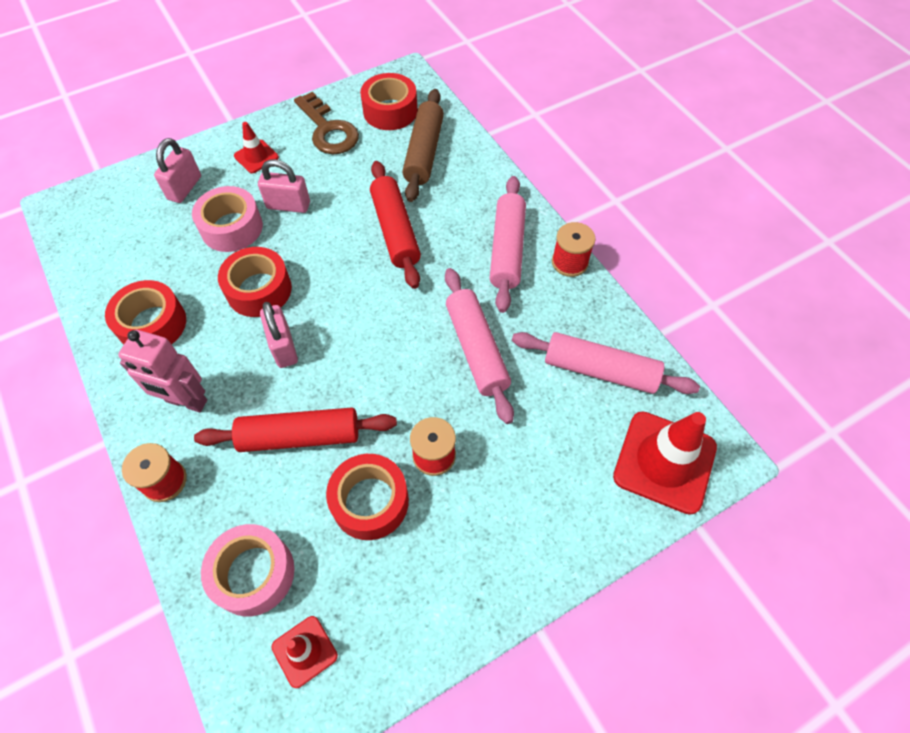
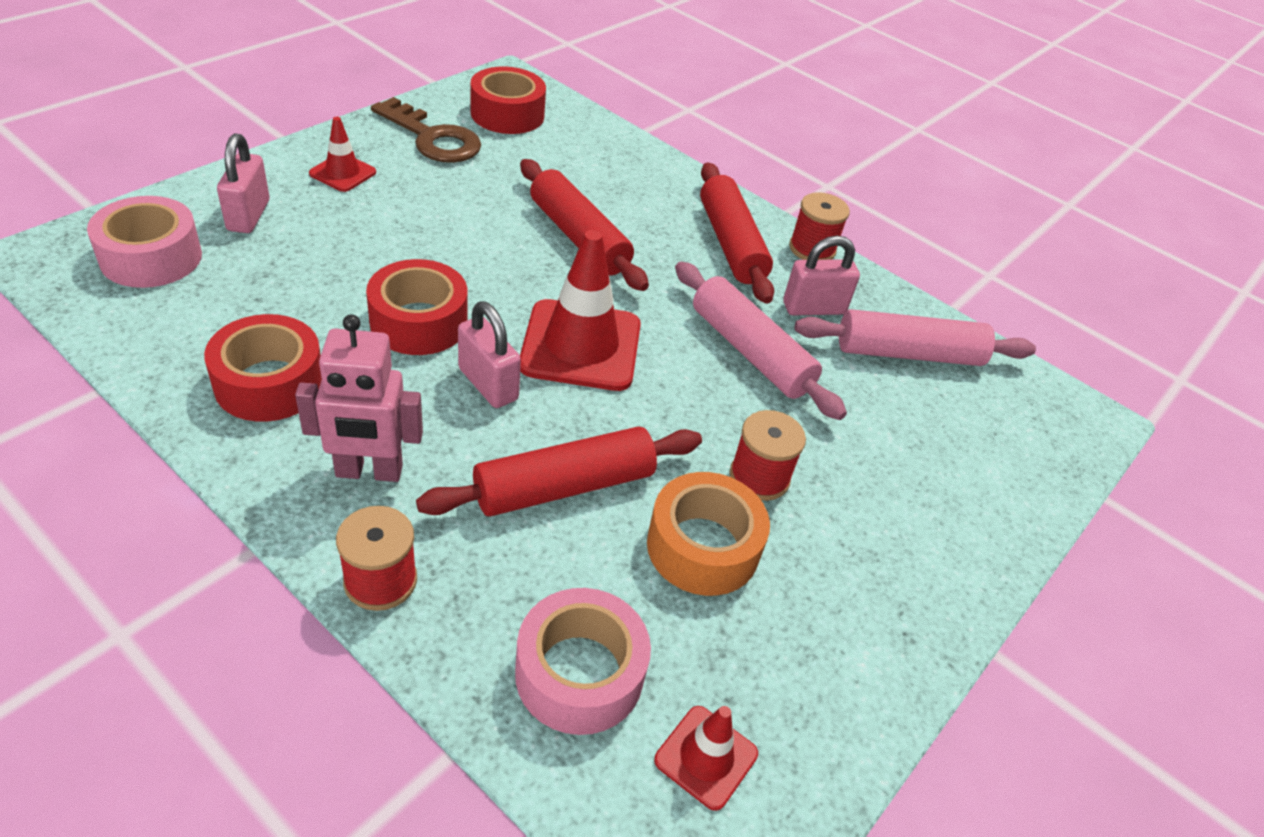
camera: 25 degrees left, 15 degrees down
(232, 227) = (343, 255): pink tape -> pink tape (151, 257)
(288, 205) = (416, 223): pink padlock -> pink padlock (813, 308)
(370, 501) = (703, 547): red tape -> orange tape
(424, 152) = (574, 154): brown rolling pin -> none
(507, 250) = (731, 244): pink rolling pin -> red rolling pin
(664, 462) = (1033, 436): red traffic cone -> red traffic cone (581, 345)

